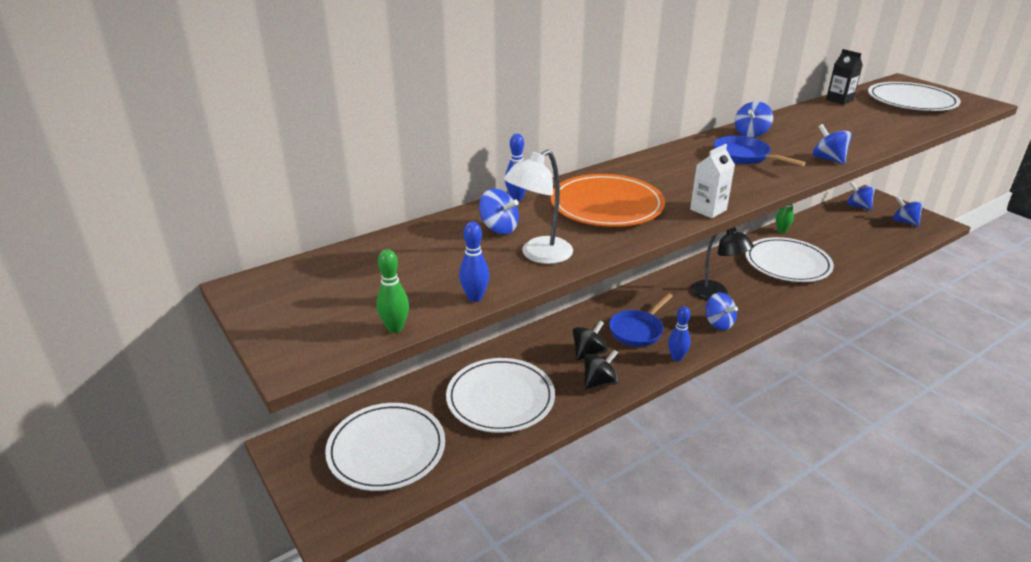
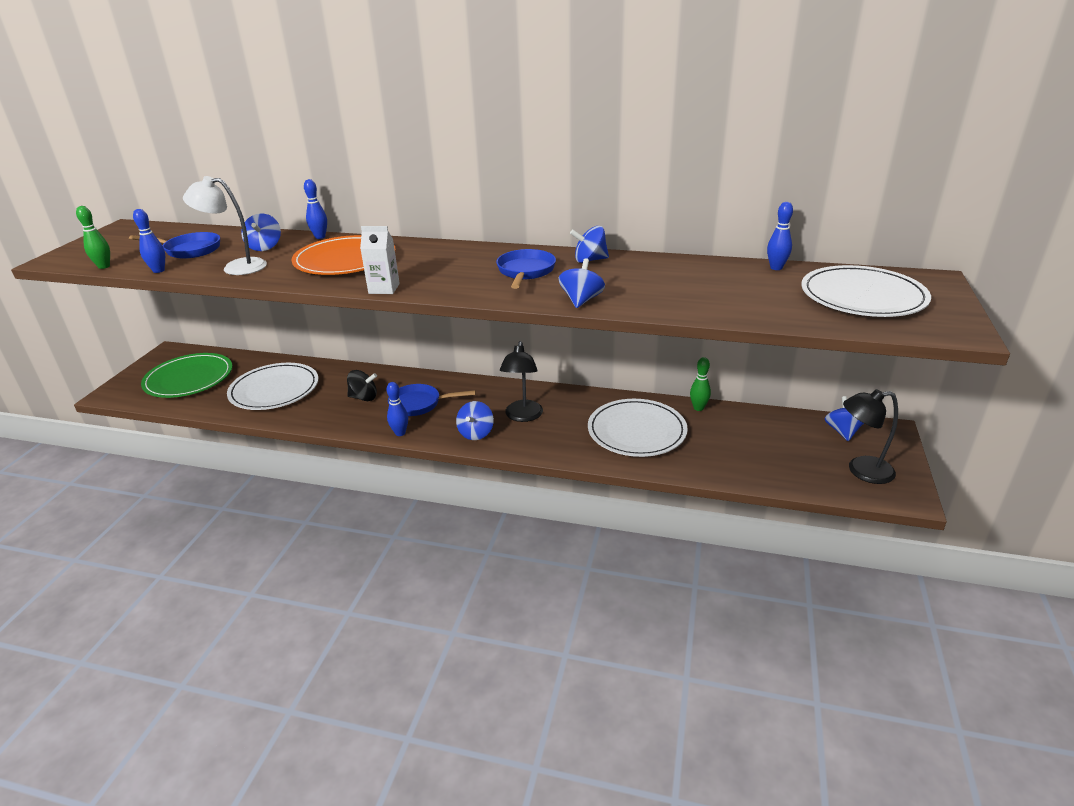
camera: 50 degrees right, 0 degrees up
(386, 449) = (189, 379): white plate -> green plate
(432, 266) = (189, 250): none -> blue pan
(599, 382) = (331, 415): black spinning top -> none
(839, 100) = (776, 268): black carton -> blue bowling pin
(904, 222) = (861, 470): blue spinning top -> black lamp

